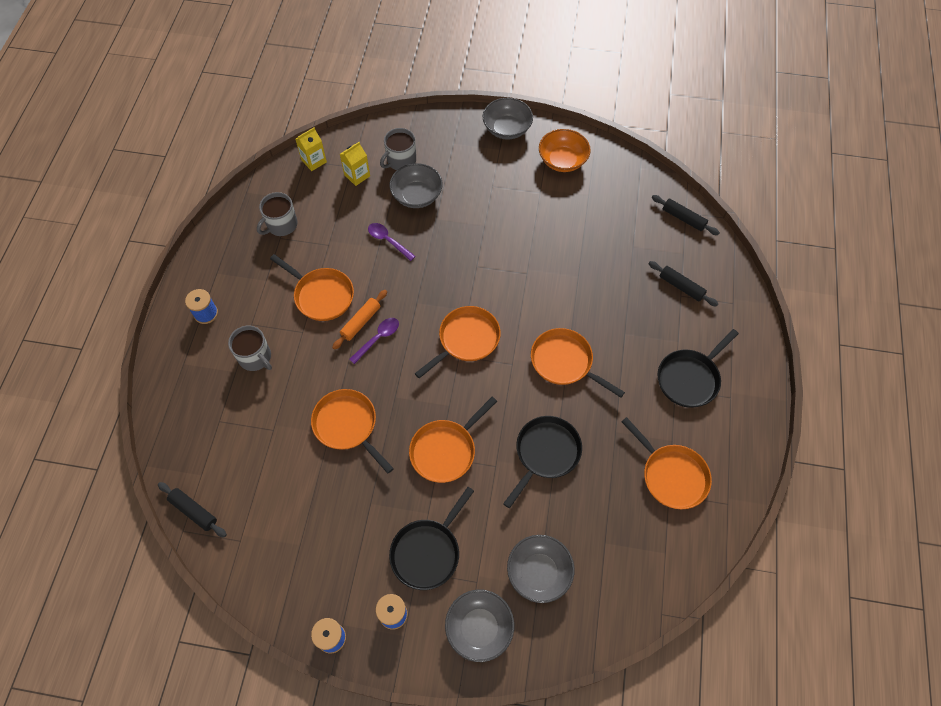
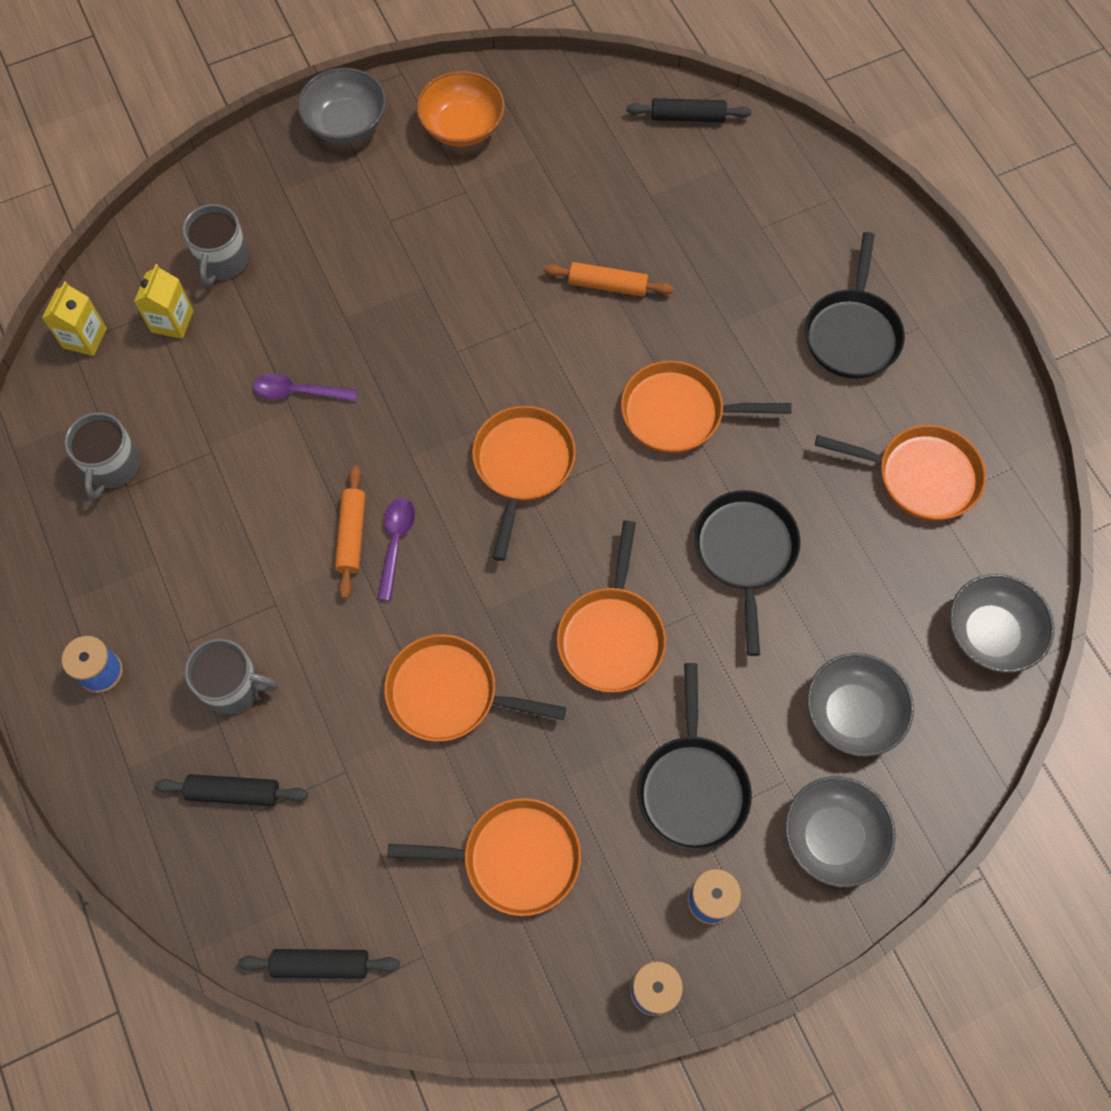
camera: 35 degrees left, 5 degrees up
(321, 295) = (261, 533): orange pan -> orange pan (514, 858)
(417, 196) = (289, 299): grey bowl -> grey bowl (990, 633)
(576, 278) = (607, 285): none -> orange rolling pin
(681, 287) = (753, 215): black rolling pin -> black rolling pin (234, 792)

